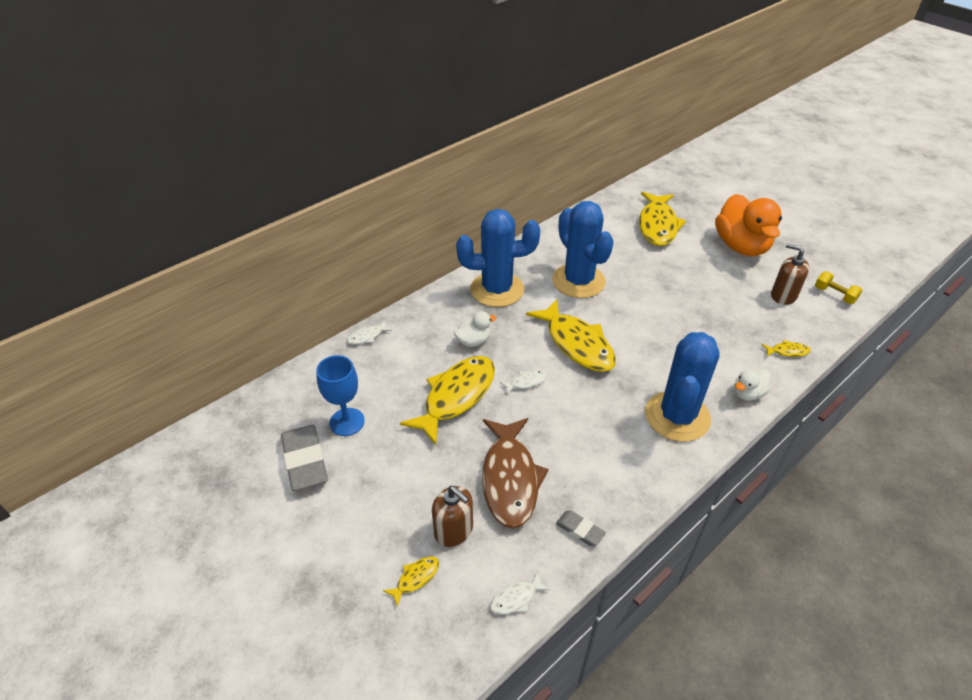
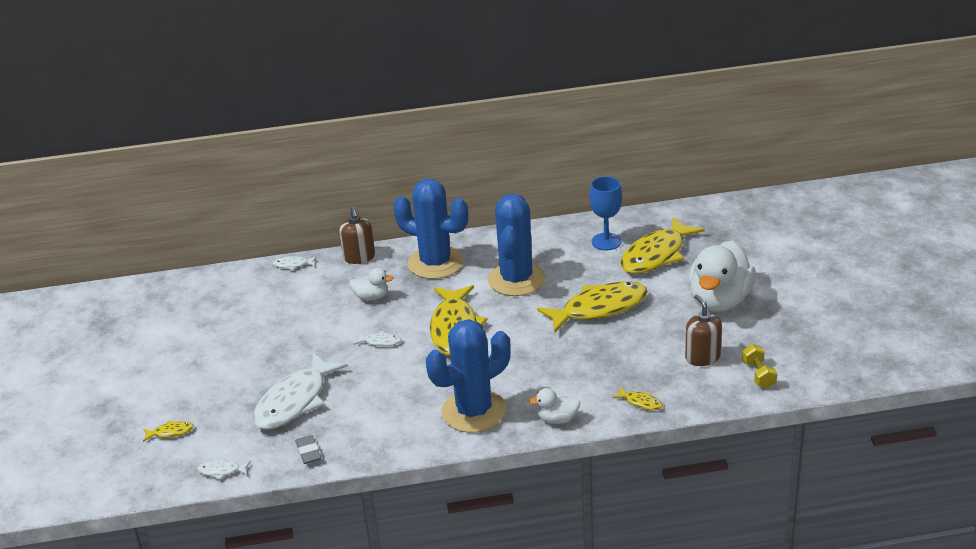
camera: 35 degrees right, 10 degrees down
(305, 461) = (168, 334): grey eraser -> none
(347, 422) = (220, 320): blue goblet -> blue goblet (606, 241)
(454, 530) = (223, 416): brown soap dispenser -> brown soap dispenser (359, 257)
(456, 396) = (315, 332): yellow fish -> yellow fish (599, 308)
(510, 479) = (295, 401): brown fish -> white fish
(741, 246) = (719, 300): orange duck -> white duck

